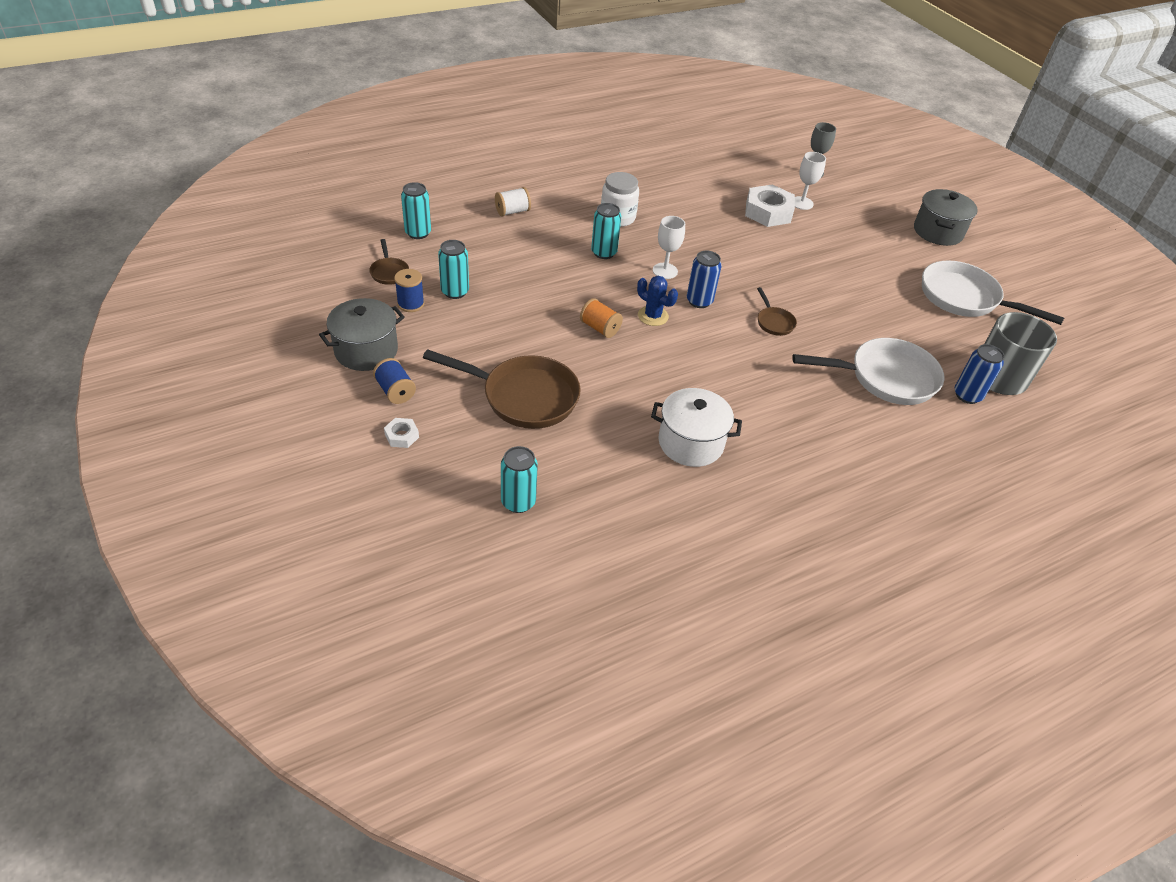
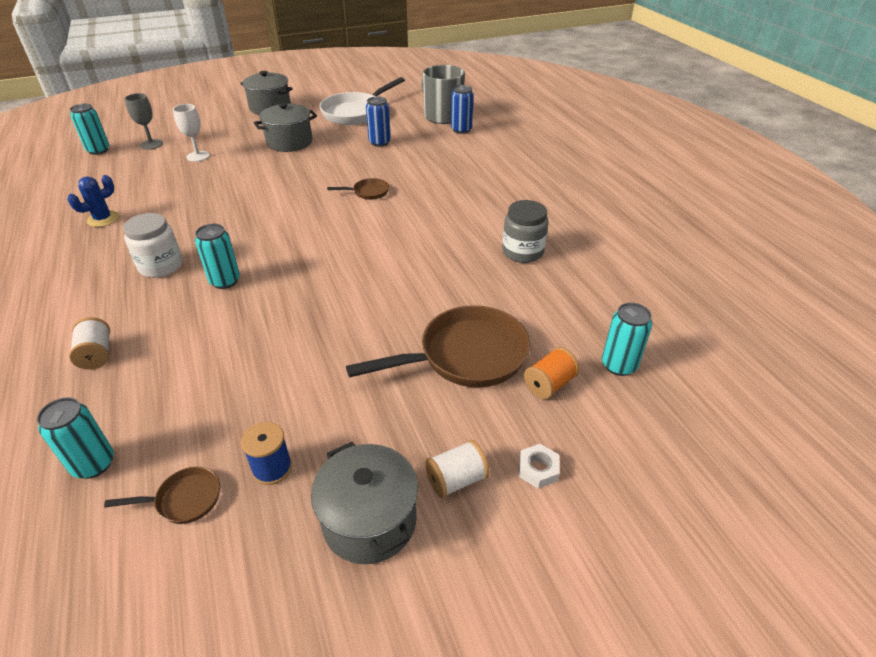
camera: 80 degrees left, 5 degrees down
(395, 391) = (456, 479): blue spool -> white spool
(455, 292) = (258, 417): turquoise can -> turquoise can (98, 150)
(523, 397) = (465, 356): brown pan -> brown pan turned 45 degrees clockwise
(600, 328) = (358, 293): orange spool -> orange spool (549, 384)
(653, 316) = (346, 257): blue cactus -> blue cactus (103, 219)
(665, 271) = (274, 242): white goblet -> none
(691, 443) = (522, 252): white pot -> grey jar
(699, 301) = (329, 227): blue can -> blue can (379, 142)
(768, 212) = (203, 174): white nut -> none
(859, 256) = (289, 142): none -> grey pot
(885, 378) = (442, 155): white pan -> none

